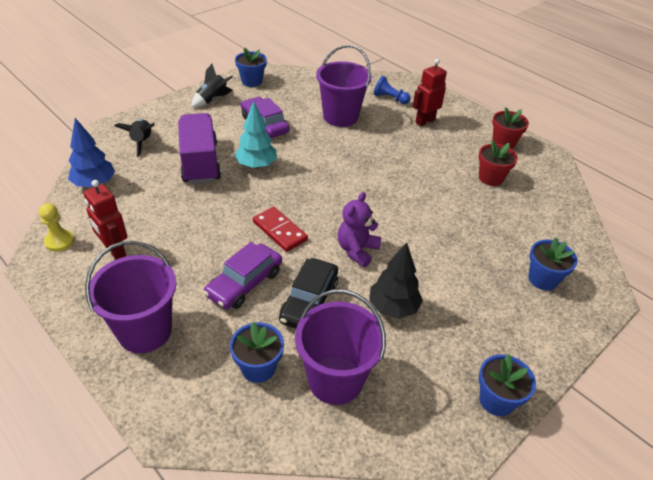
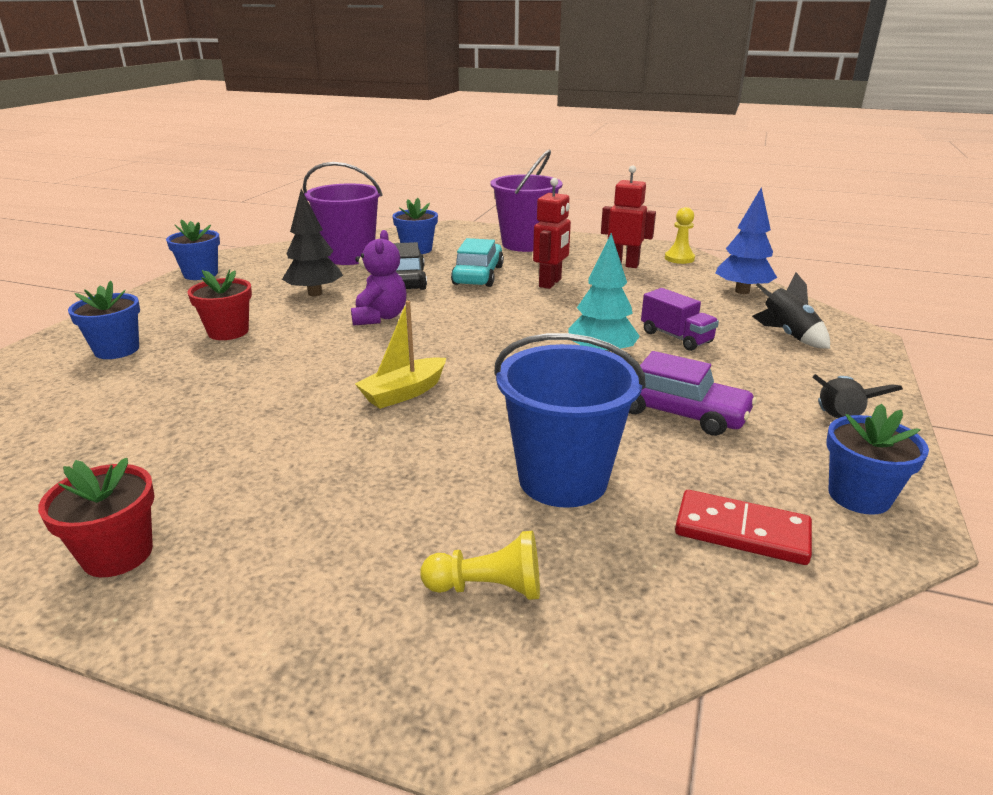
camera: 155 degrees right, 15 degrees down
(200, 162) = (676, 337): purple truck -> purple truck, size x0.56
(244, 283) = (478, 275): purple car -> turquoise car
(280, 231) = (486, 310): red domino -> red domino (741, 532)
(340, 117) = (563, 479): purple bucket -> blue bucket
(376, 177) = (404, 393): none -> yellow boat
(390, 98) = (488, 588): blue pawn -> yellow pawn
(424, 121) = (353, 543): red robot -> red robot (550, 283)
(490, 178) = (173, 455): red flower pot -> red flower pot (228, 332)

